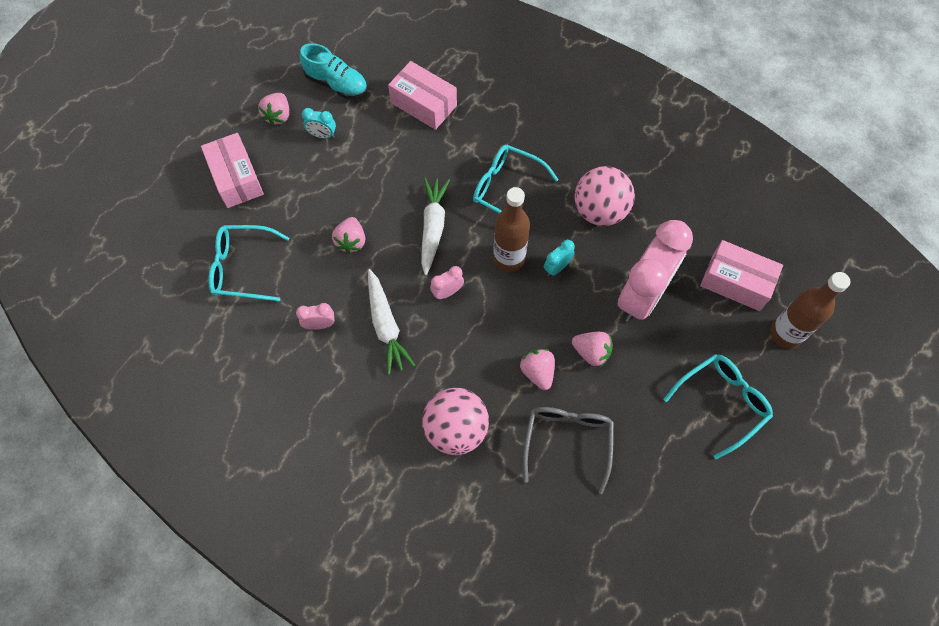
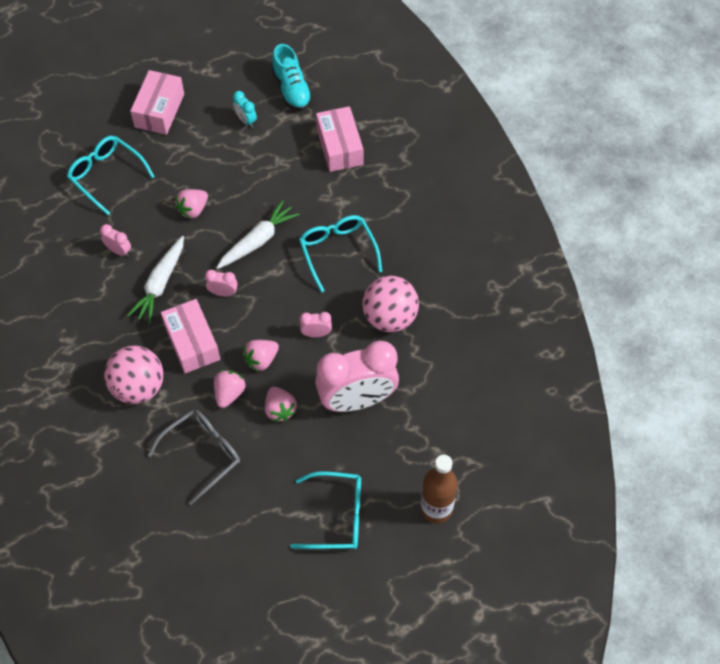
camera: 40 degrees right, 5 degrees down
(278, 116) = (229, 85): pink strawberry -> pink strawberry (261, 360)
(509, 258) = (289, 302): brown bottle -> none
(556, 268) = (316, 333): turquoise clock -> pink clock
(736, 282) = (438, 444): pink box -> pink box (192, 342)

